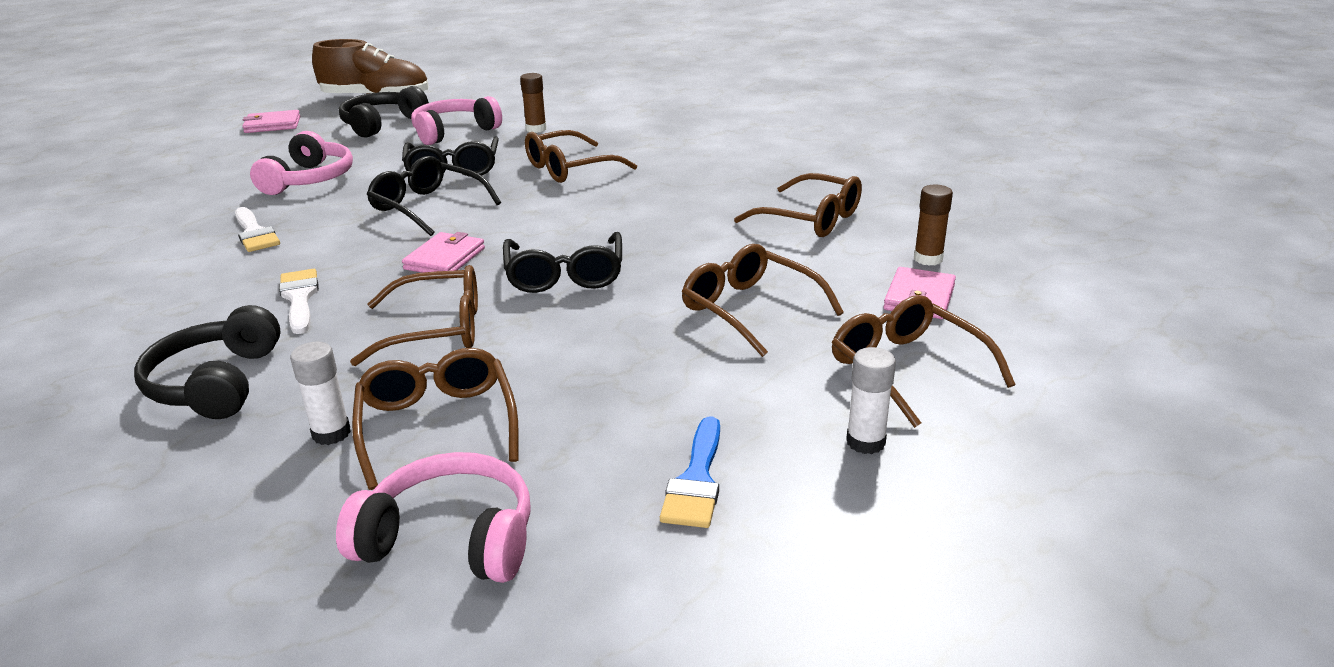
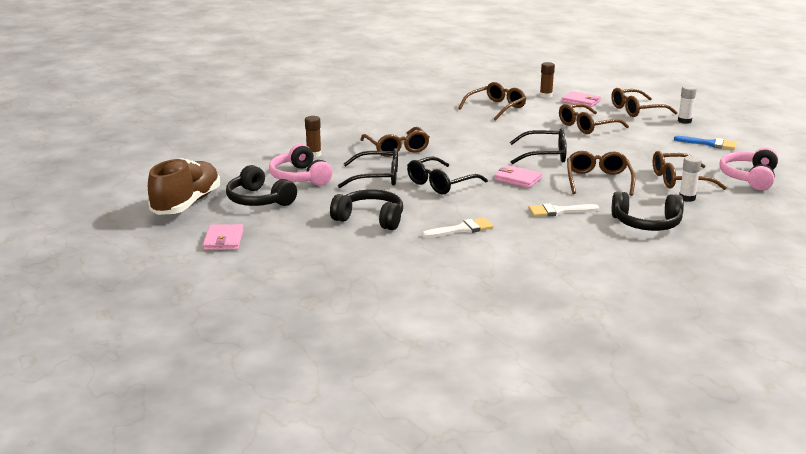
camera: 80 degrees left, 5 degrees down
(309, 179) = (370, 219): pink headphones -> black headphones

